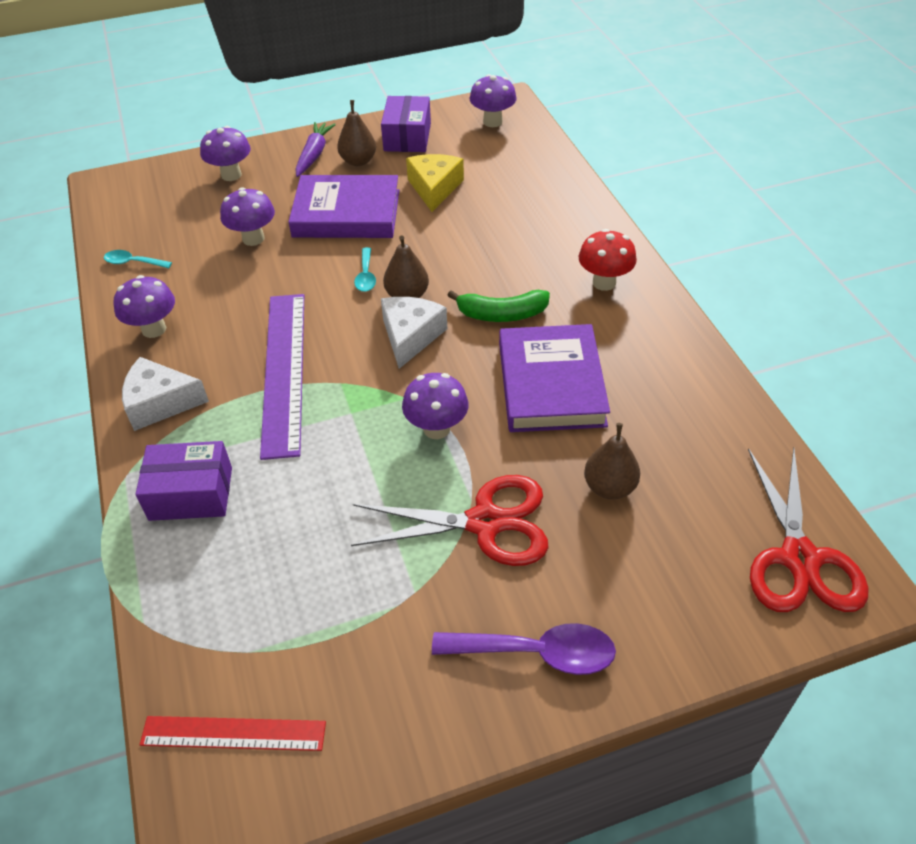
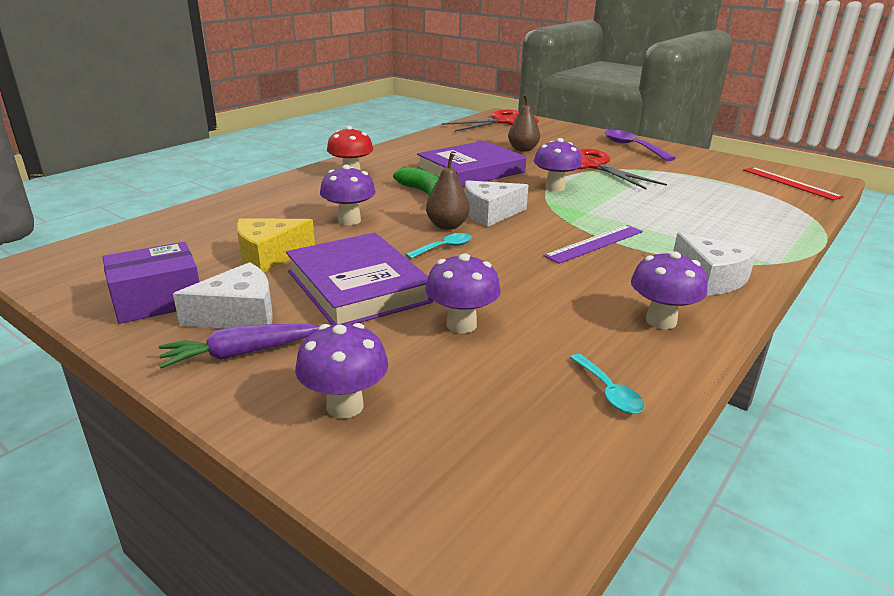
camera: 125 degrees left, 20 degrees down
(191, 493) = (736, 236): purple box -> none
(284, 371) = (594, 243): purple ruler -> purple ruler, size x0.60
(358, 161) = (239, 315): brown pear -> white cheese
(492, 122) = (98, 260): purple mushroom -> purple mushroom (349, 220)

